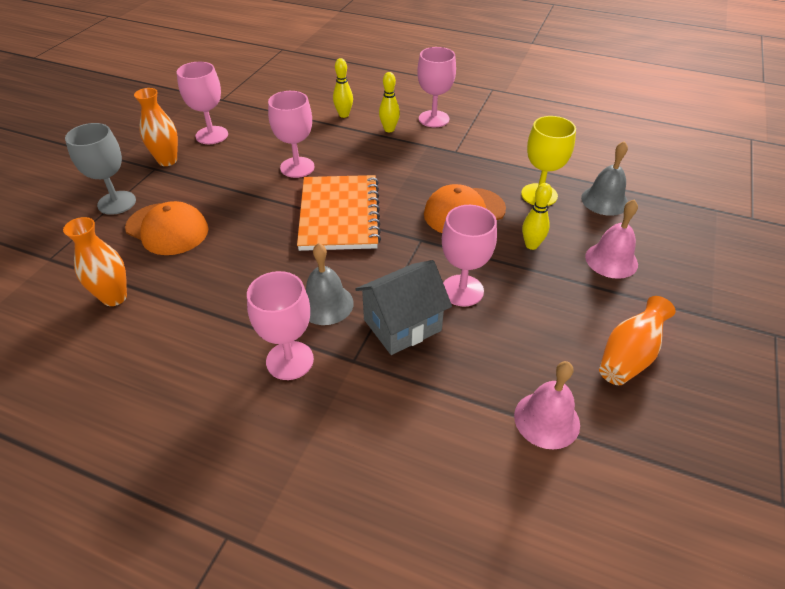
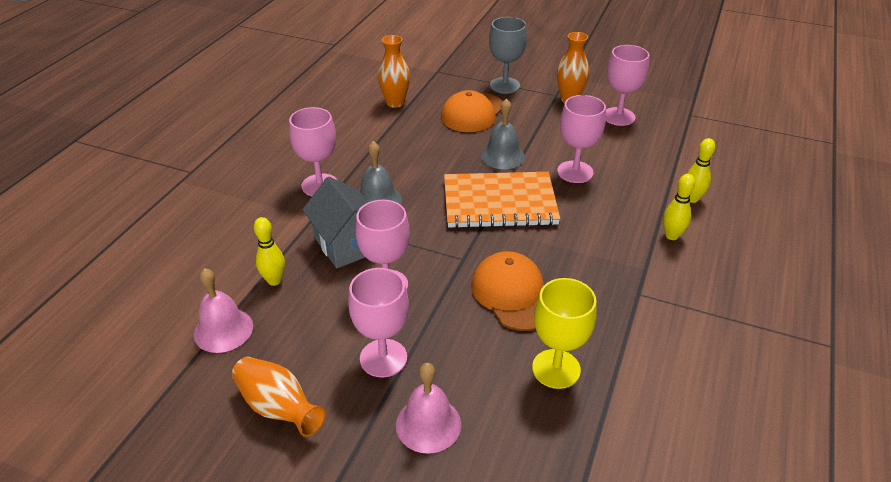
camera: 90 degrees right, 5 degrees down
(433, 119) = (713, 276): pink goblet -> pink goblet (383, 358)
(531, 245) = (455, 348): yellow bowling pin -> yellow bowling pin (274, 280)
(604, 200) = (553, 443): grey bell -> grey bell (502, 156)

